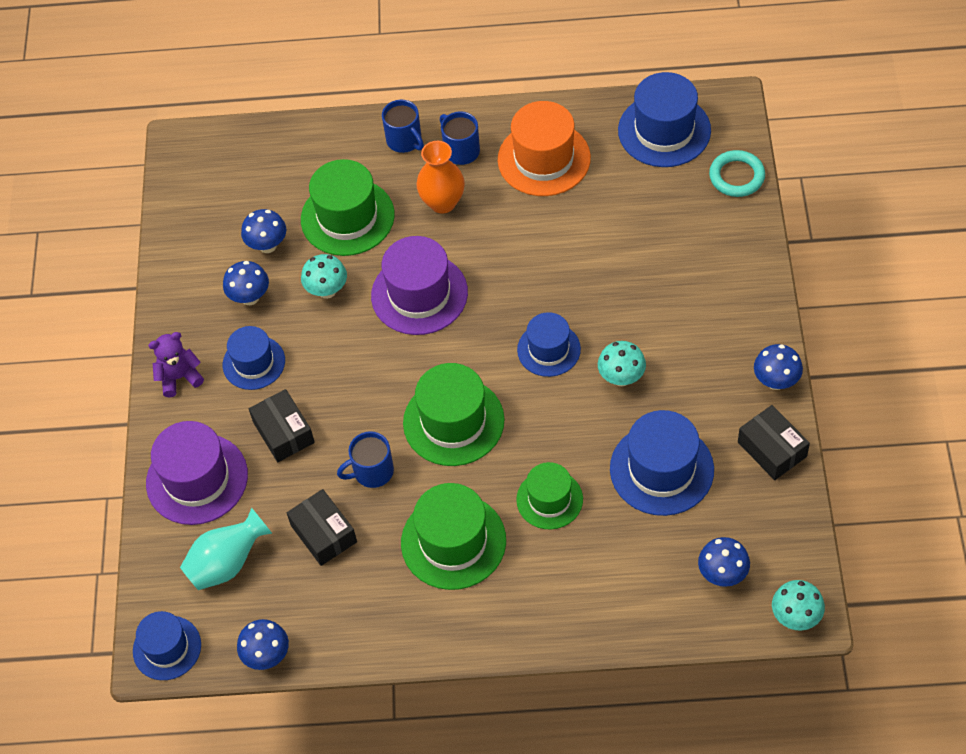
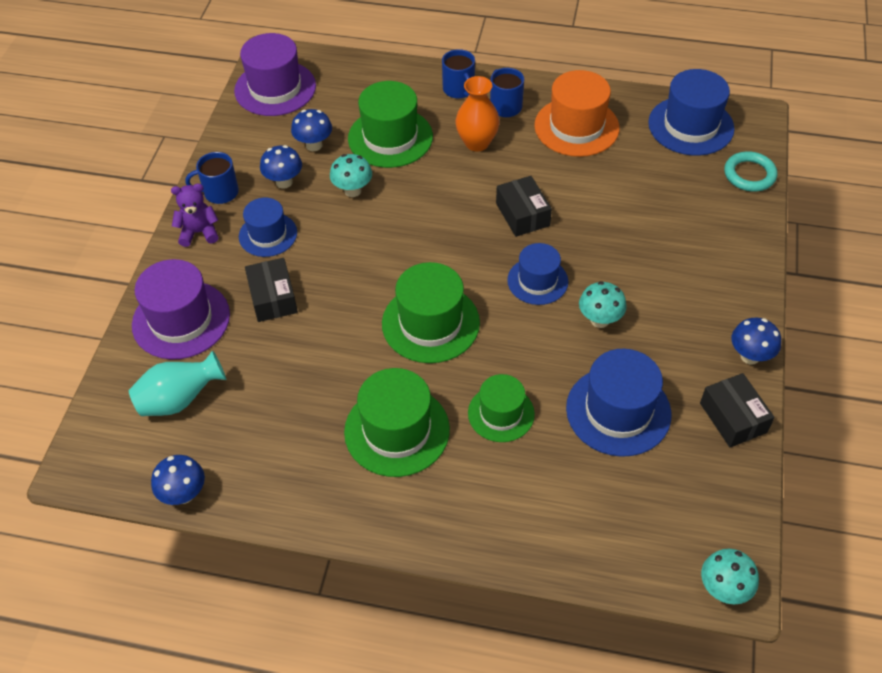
camera: 10 degrees right, 5 degrees down
(167, 648) = (94, 463): blue hat -> none
(323, 533) = (277, 394): black box -> black box (522, 214)
(372, 471) = (341, 350): blue mug -> blue mug (220, 192)
(419, 294) = (433, 210): purple hat -> purple hat (275, 88)
(722, 574) = (656, 526): blue mushroom -> none

